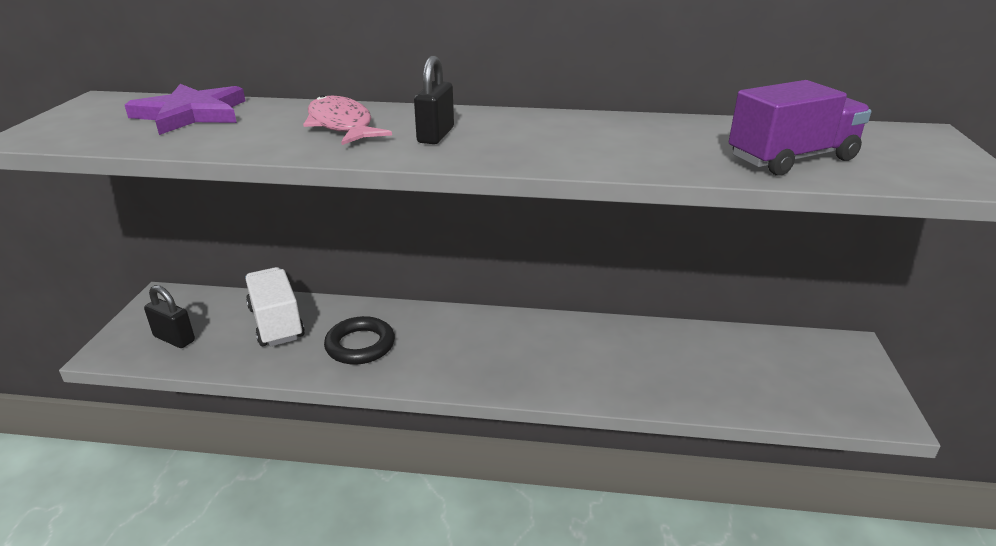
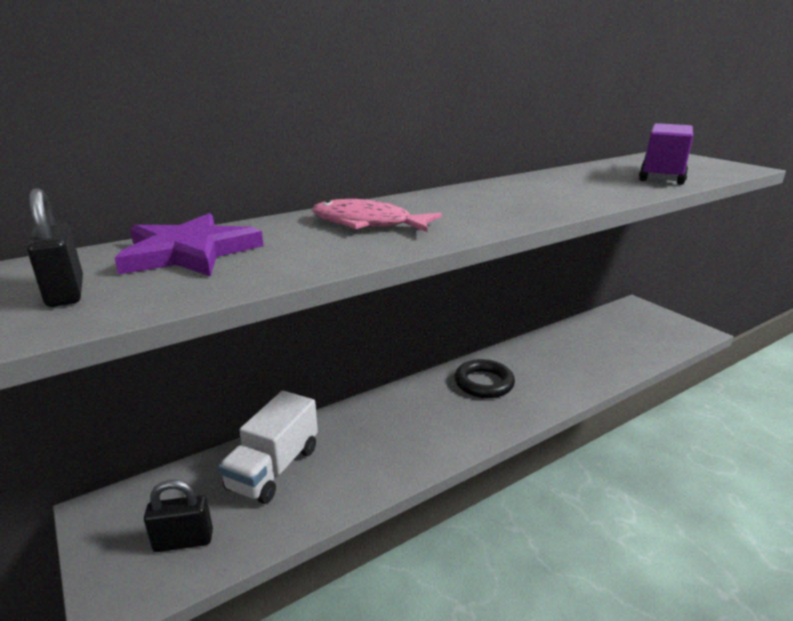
camera: 40 degrees left, 5 degrees down
(276, 323) = (274, 468): white truck -> white truck turned 90 degrees counterclockwise
(360, 345) = (378, 445): black ring -> black ring (484, 383)
(435, 135) = (456, 212): black padlock -> black padlock (65, 292)

